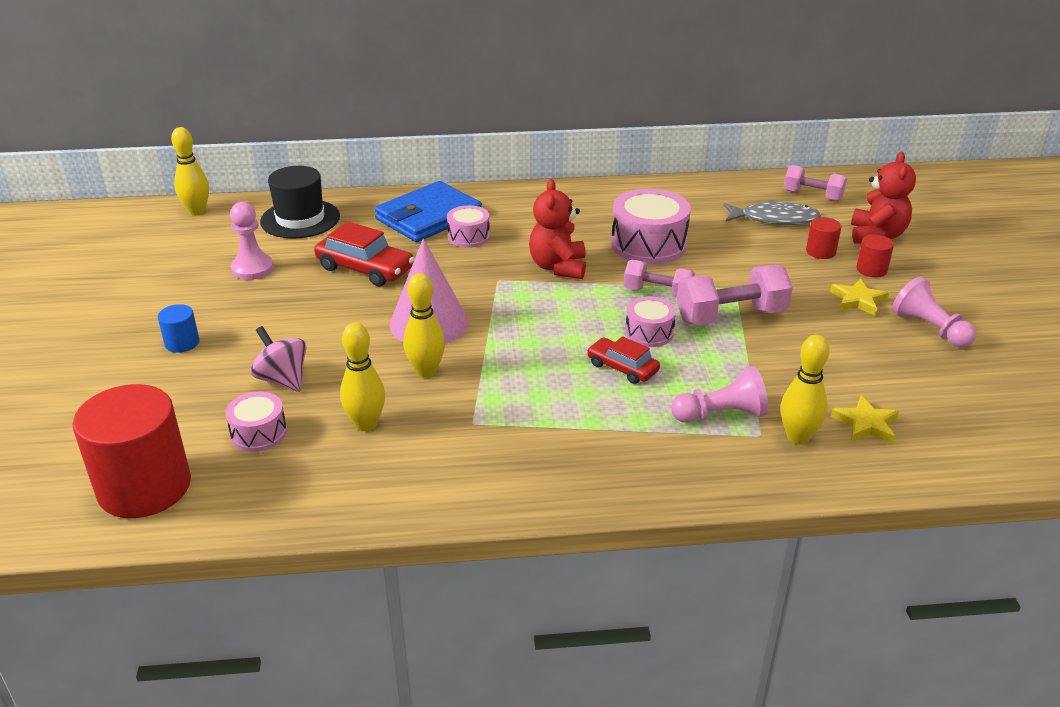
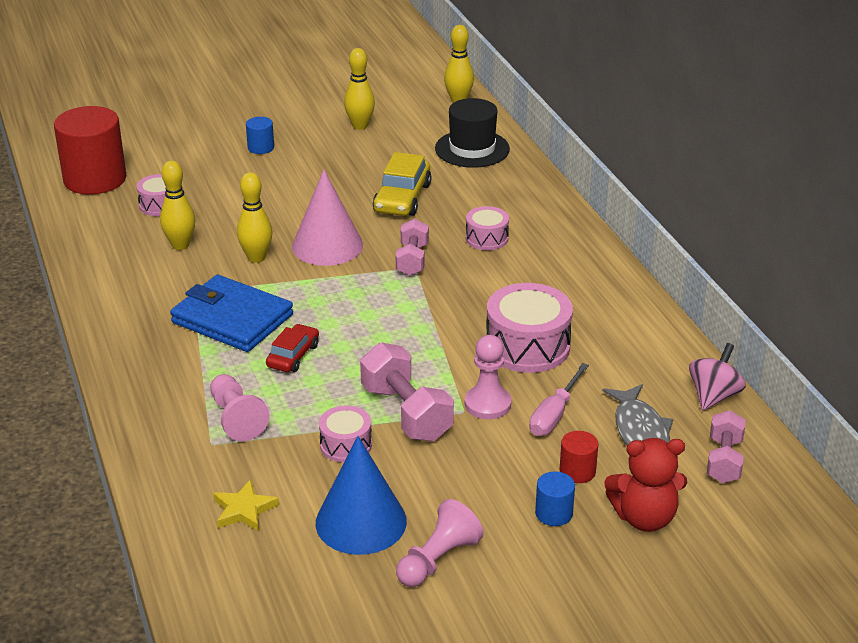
camera: 75 degrees right, 0 degrees up
(252, 269) = (378, 148): pink pawn -> pink pawn (487, 404)
(282, 379) = (227, 198): pink spinning top -> pink spinning top (714, 396)
(365, 269) = (402, 198): red car -> yellow car
(428, 217) = (513, 210): blue wallet -> blue wallet (232, 319)
(558, 267) = (453, 297): red teddy bear -> none
(649, 333) = (356, 365): pink drum -> pink drum (346, 445)
(657, 293) = (432, 362): pink dumbbell -> pink dumbbell (412, 260)
(747, 249) = (554, 415): none -> pink screwdriver
(797, 437) = (213, 466): yellow bowling pin -> yellow bowling pin (360, 126)
(858, 300) = (477, 503): yellow star -> none
(871, 270) = (554, 513): red cylinder -> blue cylinder
(882, 360) = (361, 522): none -> blue cone

